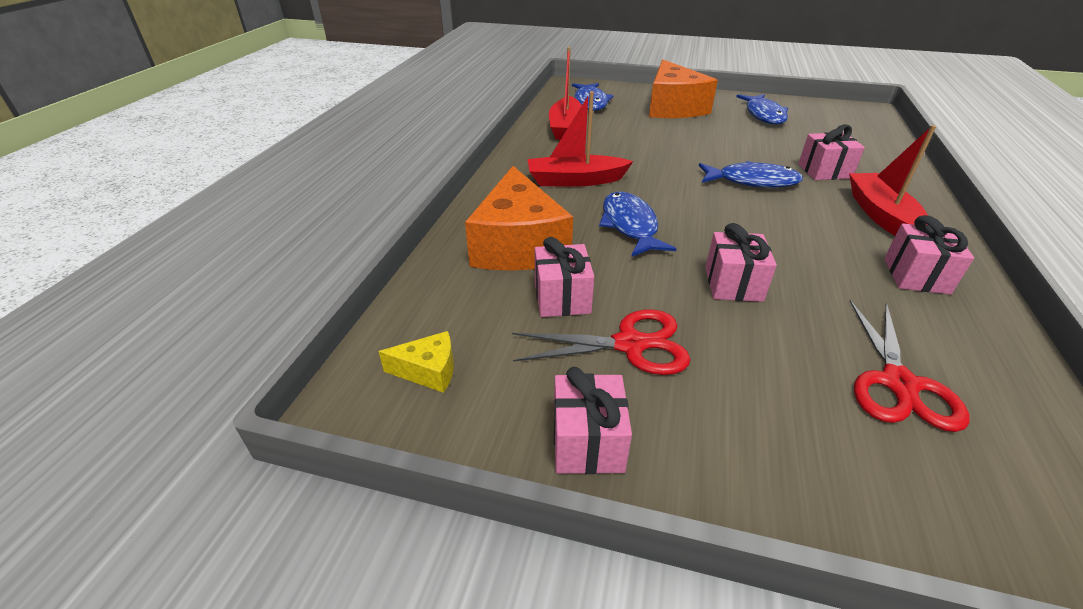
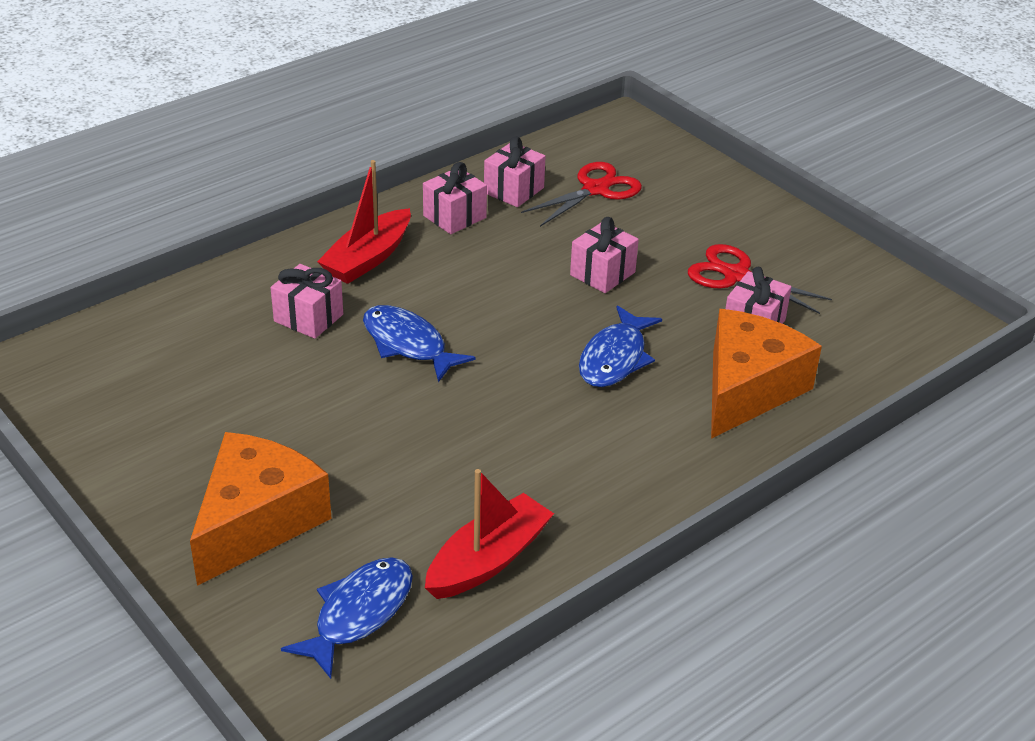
camera: 145 degrees left, 0 degrees up
(428, 371) = (896, 322): yellow cheese -> none
(575, 180) = (600, 443): red boat -> none
(587, 442) = (817, 247): pink gift -> pink gift (514, 190)
(764, 115) = (170, 432): blue fish -> none

